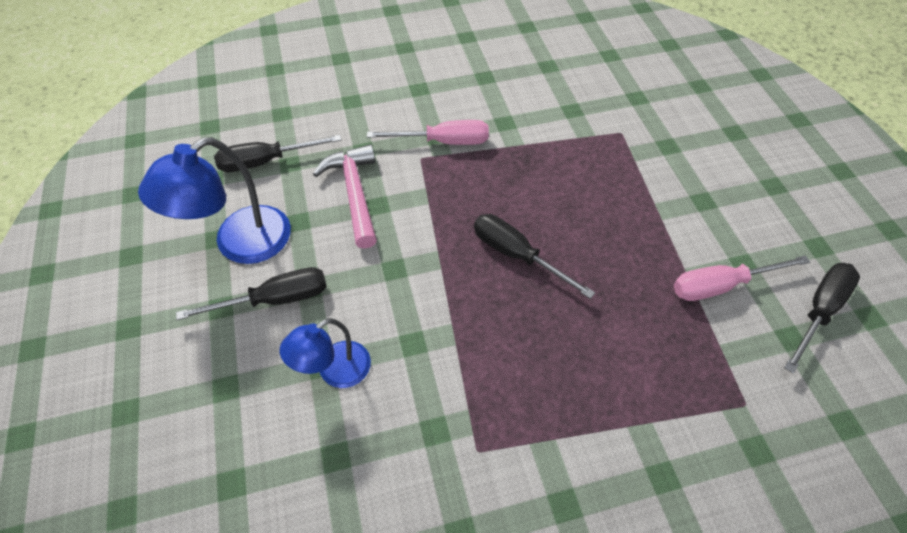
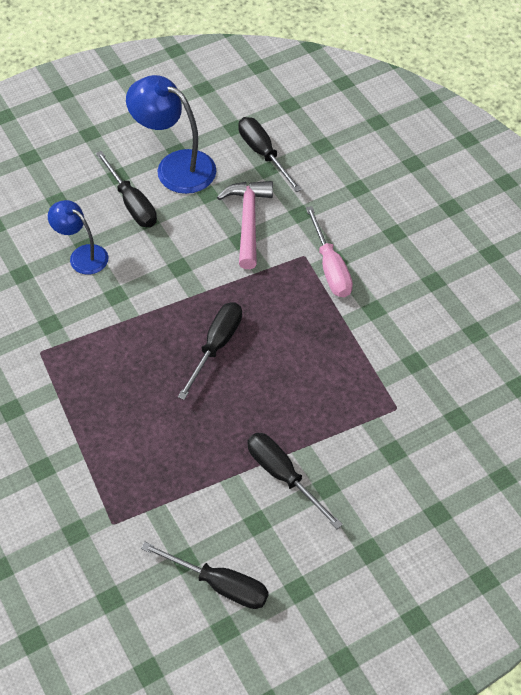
camera: 75 degrees right, 0 degrees up
(354, 193) = (248, 221): pink hammer -> pink hammer turned 60 degrees counterclockwise
(690, 231) = (283, 476): none -> black screwdriver
(721, 285) = (227, 503): pink screwdriver -> none

